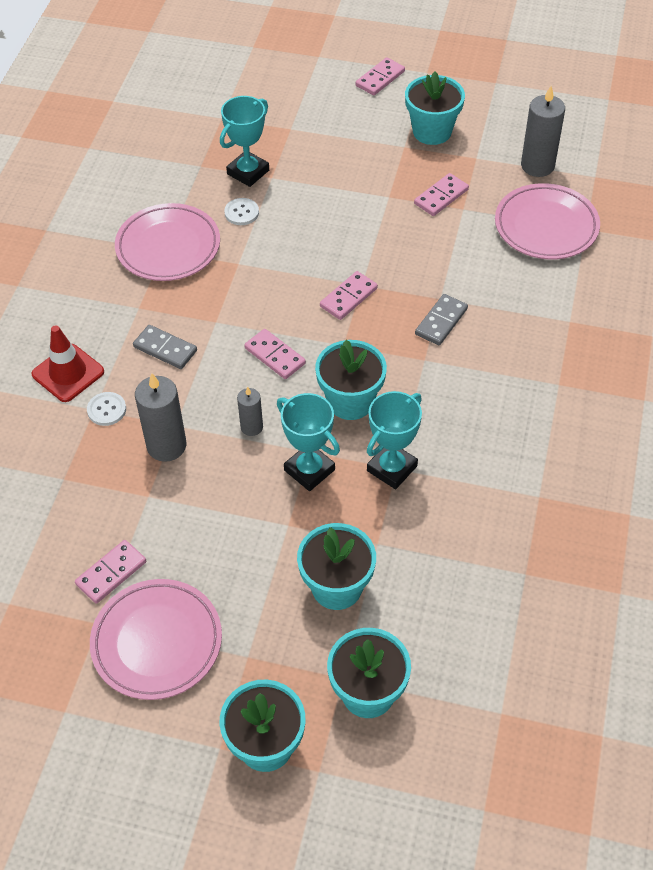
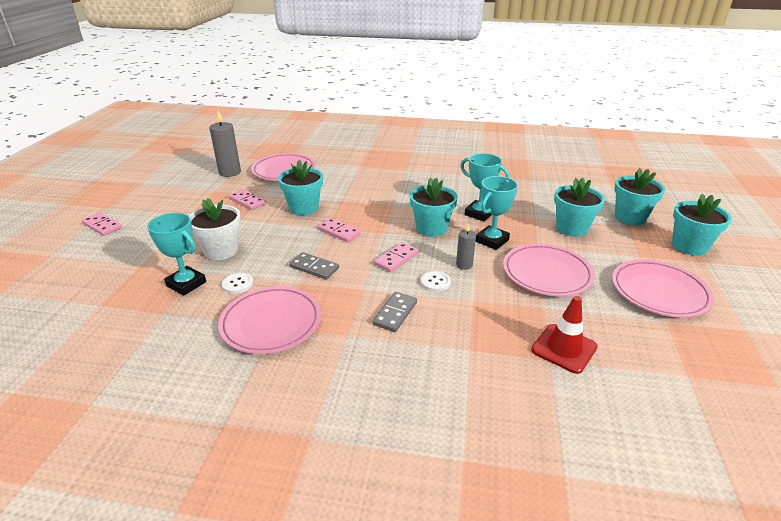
camera: 95 degrees left, 20 degrees down
(68, 373) = (432, 373): red traffic cone -> red traffic cone (564, 348)
(106, 410) = (468, 341): white button -> white button (435, 282)
(111, 573) = (621, 320): pink domino -> none
(166, 446) = (494, 303): grey candle -> none
(219, 517) = (546, 274): none -> pink plate
(312, 189) = (221, 251): none -> white flower pot
(432, 131) = (178, 205): turquoise flower pot -> turquoise flower pot (304, 208)
(441, 321) = (361, 200): grey domino -> grey domino (314, 268)

